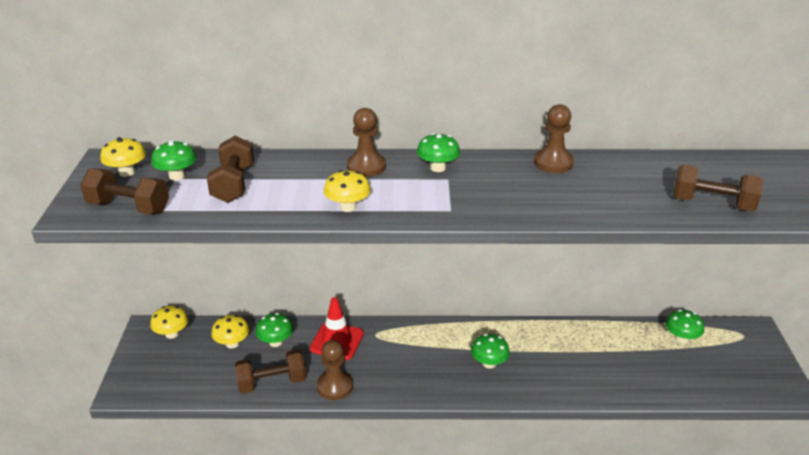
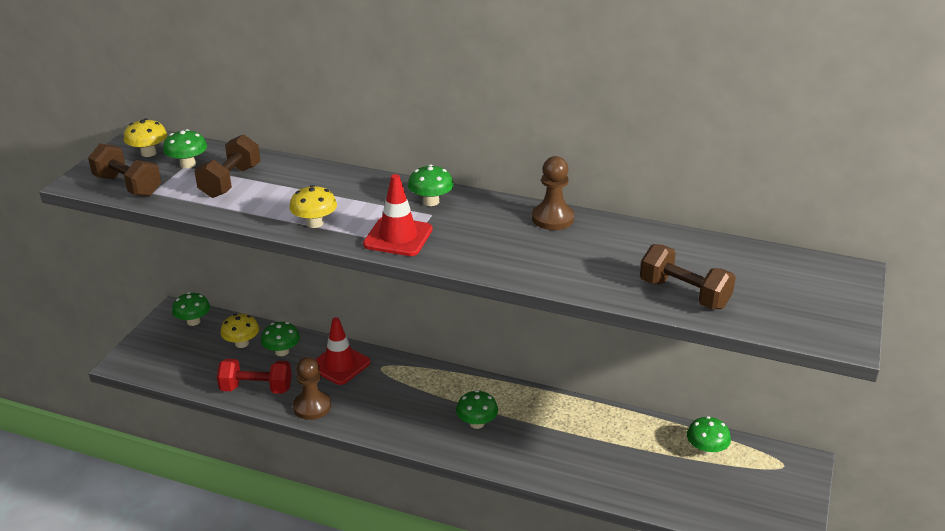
camera: 20 degrees right, 0 degrees up
(172, 334) = (193, 321): yellow mushroom -> green mushroom
(272, 383) = (256, 389): brown dumbbell -> red dumbbell
(366, 166) = (363, 187): brown pawn -> none
(435, 204) = (398, 237): none -> red traffic cone

